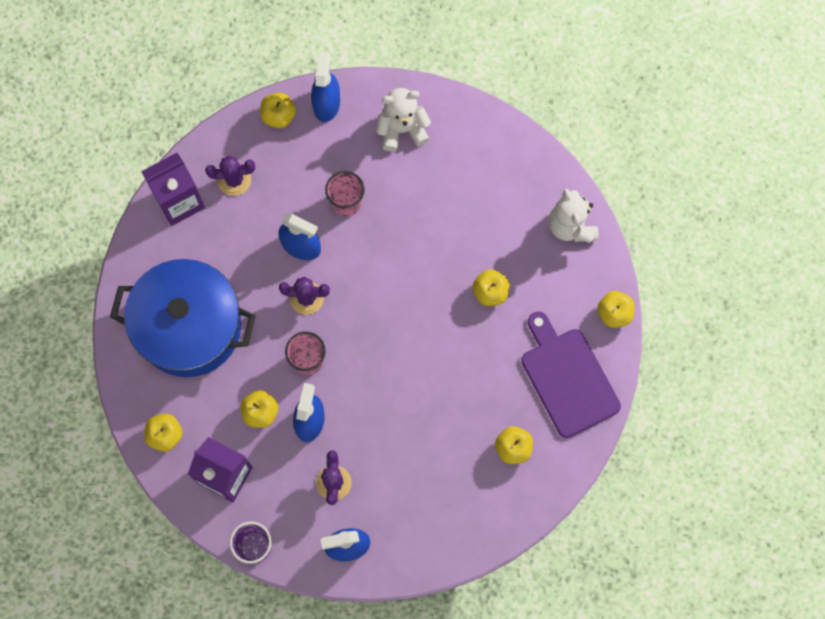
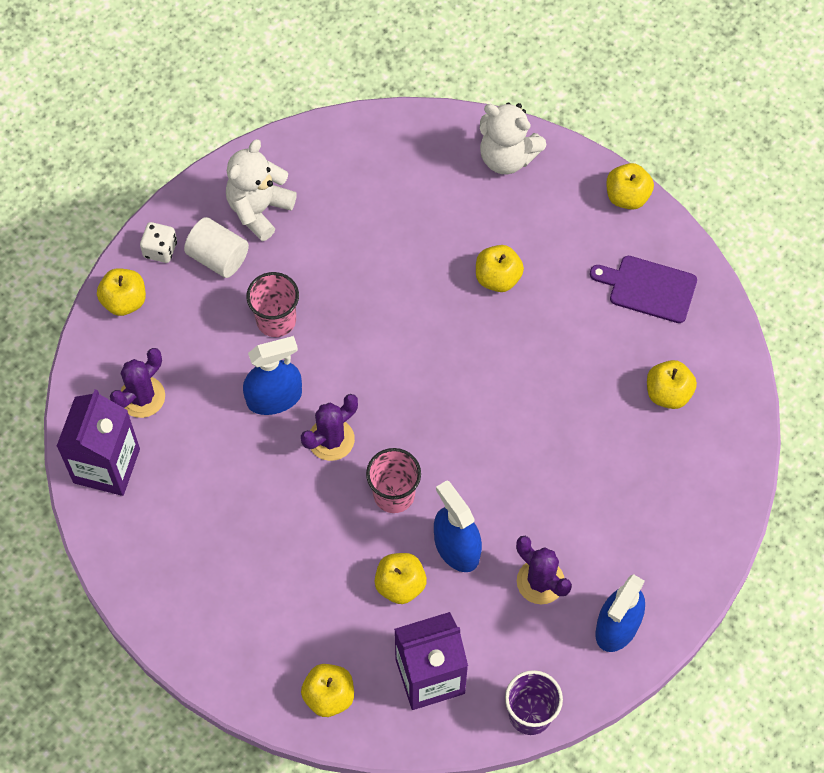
camera: 45 degrees left, 10 degrees down
(189, 327) = (243, 572): blue pot -> none
(326, 103) = (160, 249): blue spray bottle -> white dice
(352, 137) = (218, 257): none -> white cylinder
(567, 378) = (648, 288): purple cutting board -> purple cutting board, size x0.64

